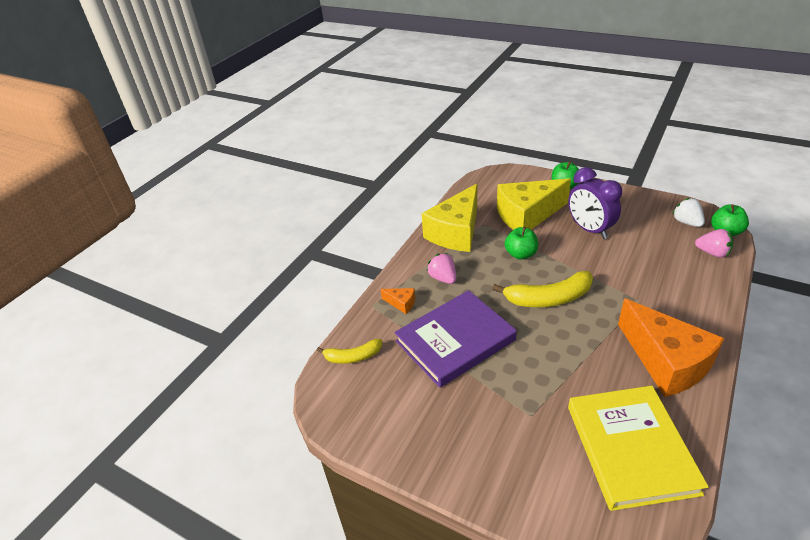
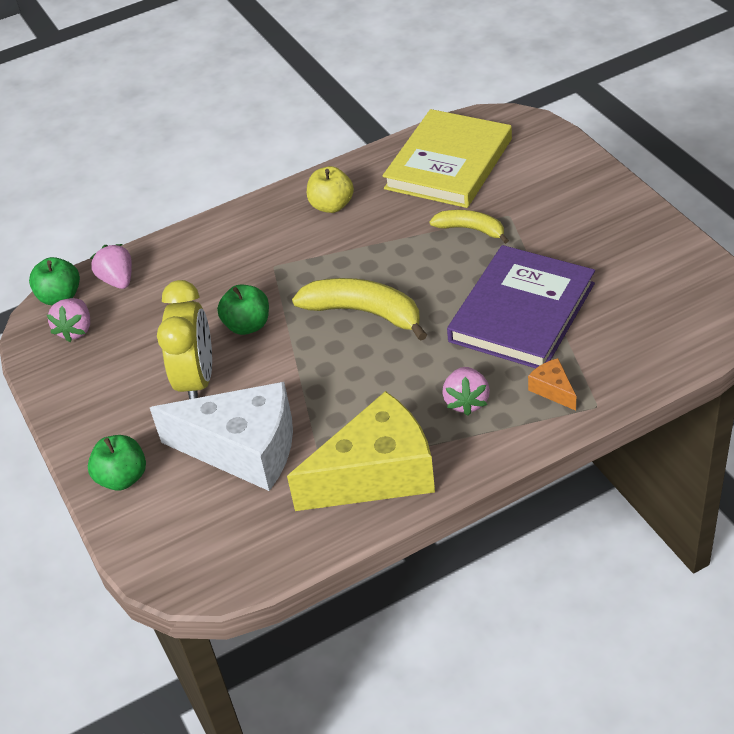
camera: 145 degrees left, 5 degrees up
(353, 357) = (662, 346): yellow banana -> yellow banana (471, 229)
(455, 340) = (522, 312): purple book -> purple book turned 60 degrees counterclockwise
(520, 254) = (328, 387): green apple -> green apple (247, 325)
(527, 216) = (243, 449): yellow cheese -> white cheese
(589, 229) = (197, 380): purple clock -> yellow clock
(666, 362) = (331, 206): orange cheese -> yellow apple
(686, 222) = (76, 330): white strawberry -> pink strawberry

